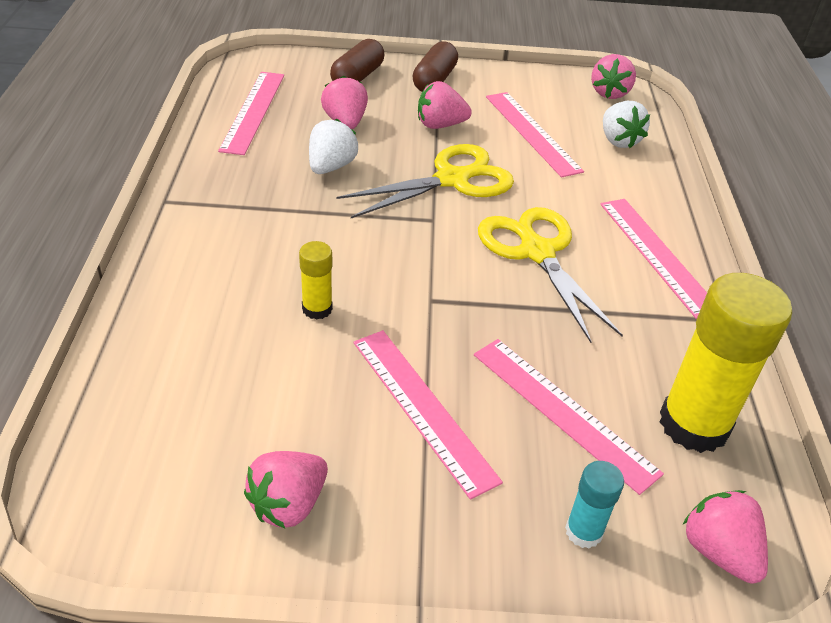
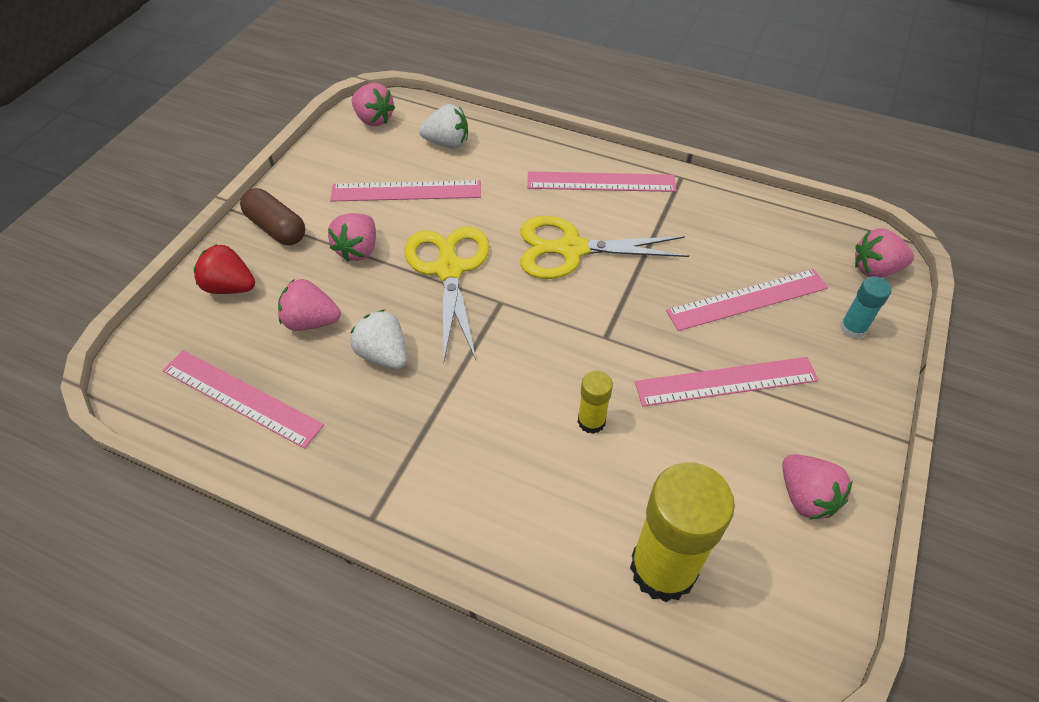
camera: 65 degrees left, 10 degrees up
(357, 77) = (230, 287): brown capsule -> red strawberry
(693, 424) = (773, 236): yellow glue stick -> yellow glue stick (663, 569)

